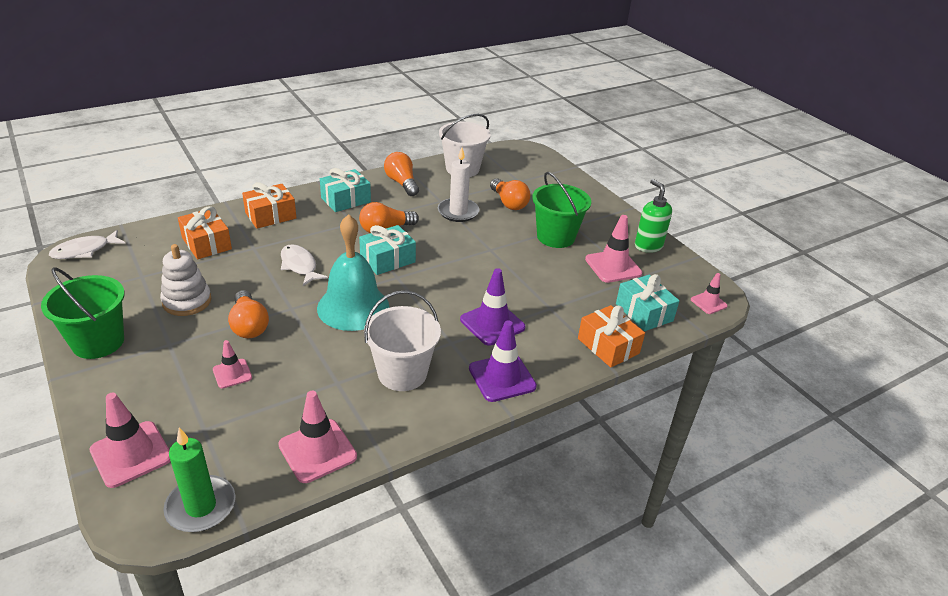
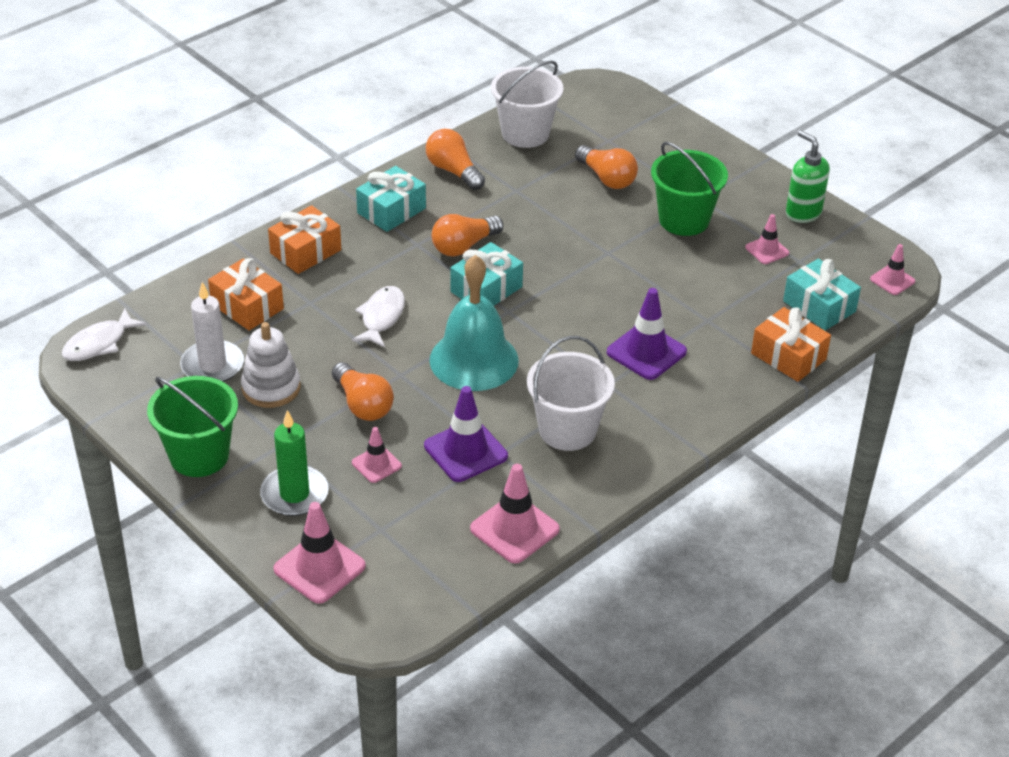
camera: 10 degrees left, 5 degrees up
(201, 506) = (424, 604): green candle -> green candle (294, 494)
(299, 266) = (381, 317): white fish -> white fish turned 60 degrees clockwise
(458, 212) = (546, 204): white candle -> white candle (212, 365)
(502, 377) = (680, 415): purple traffic cone -> purple traffic cone (465, 451)
(613, 266) = (767, 250): pink traffic cone -> pink traffic cone, size x0.58

